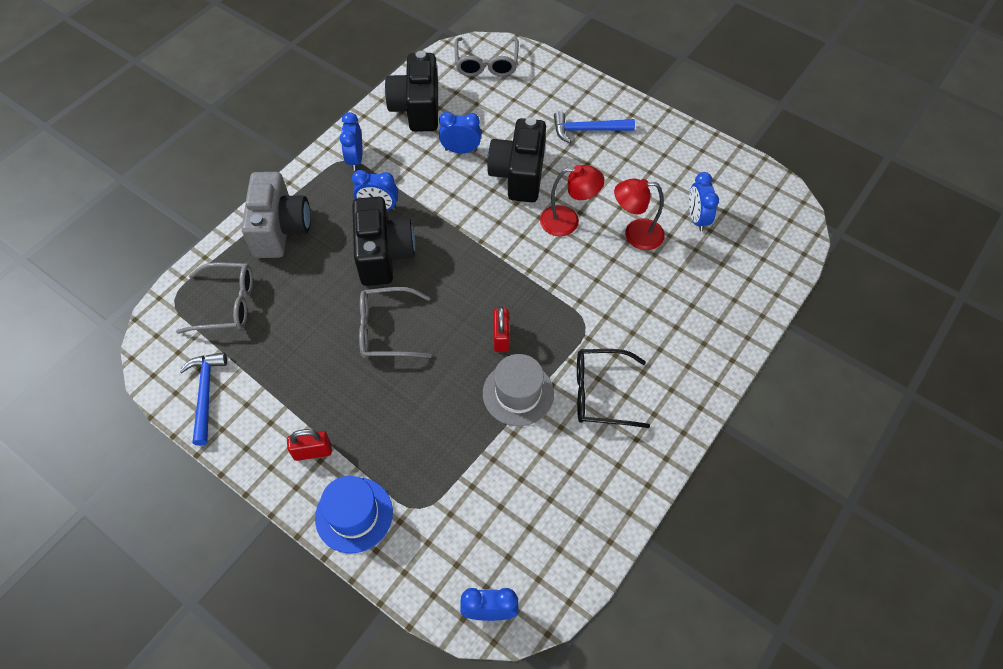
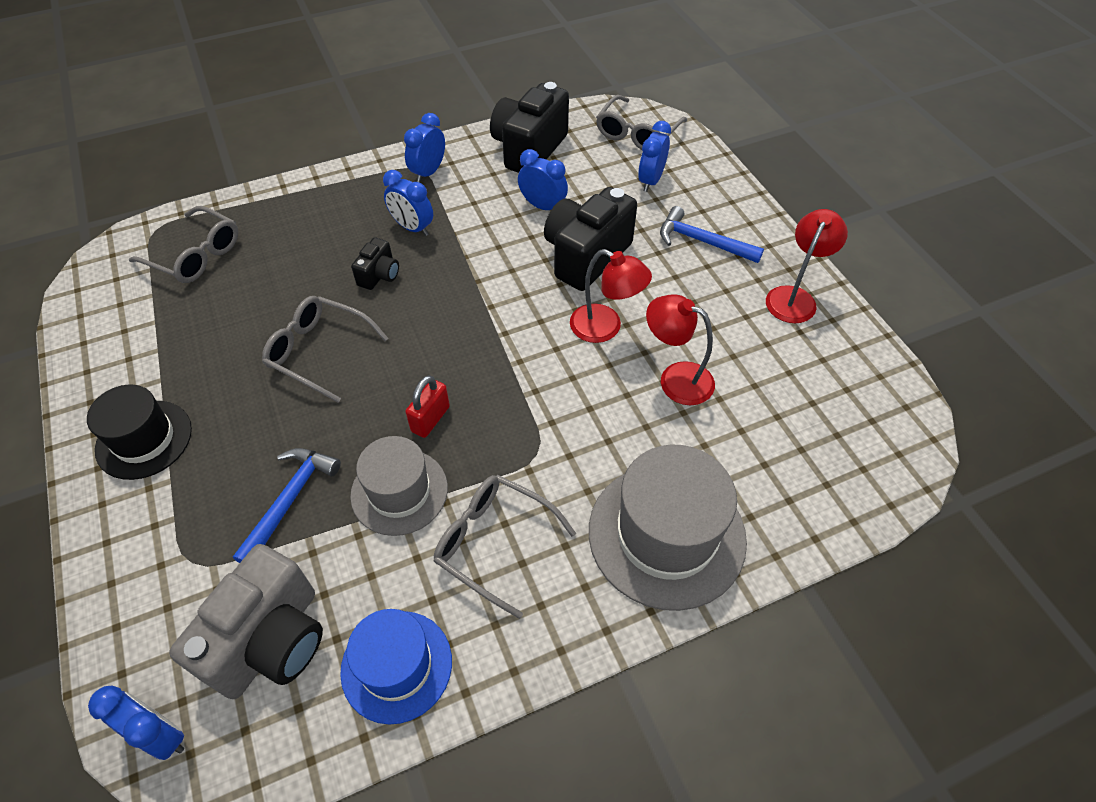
camera: 30 degrees right, 5 degrees down
(206, 393) = (103, 329): blue hammer -> blue hammer (290, 500)
(281, 229) = (303, 208): grey camera -> grey camera (270, 641)
(312, 451) = (144, 439): red padlock -> black hat
(354, 514) = (124, 530): blue hat -> blue hat (396, 666)
(384, 255) = (379, 275): black camera -> black camera, size x0.49
(600, 393) = (494, 543): black glasses -> grey glasses
(670, 145) = (794, 297): none -> red lamp
(696, 335) = (666, 534): none -> grey hat
(697, 218) = (769, 395): blue clock -> blue clock (650, 181)

